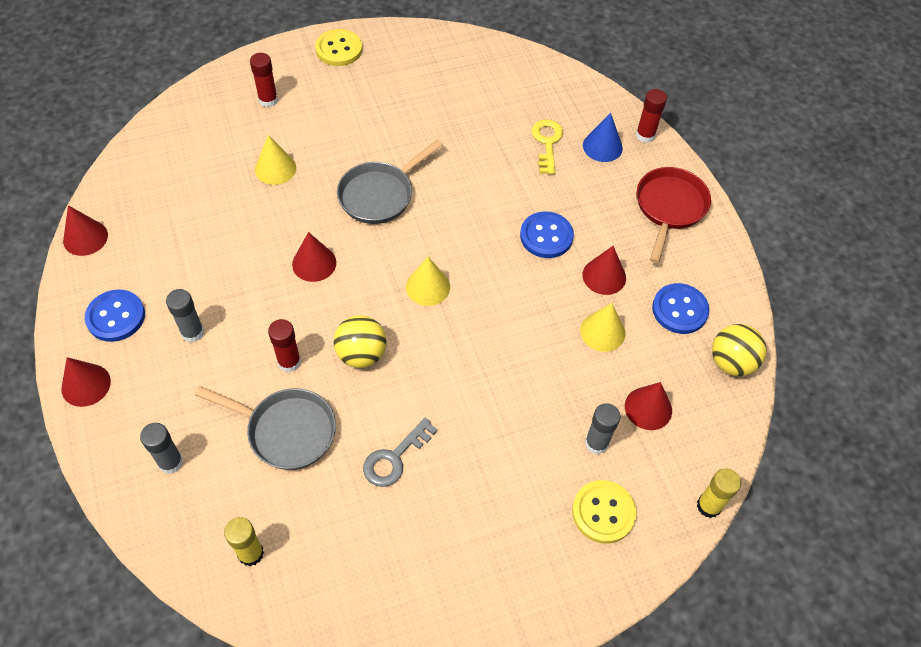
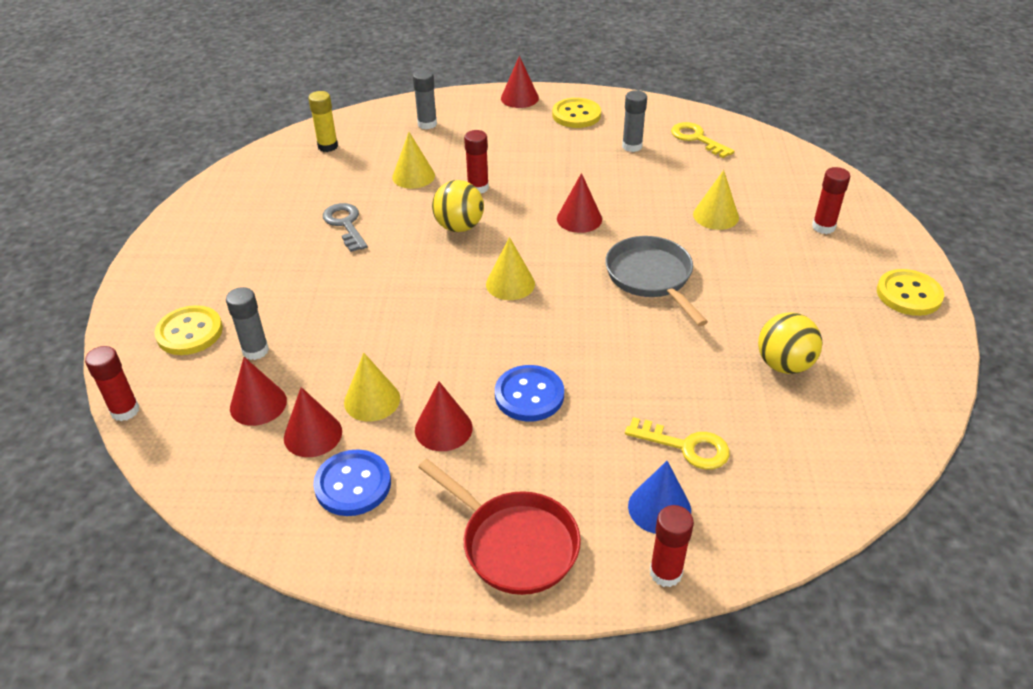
camera: 115 degrees right, 15 degrees down
(85, 238) = (668, 109): red cone -> red cone (313, 434)
(116, 317) = (576, 115): blue button -> yellow button
(143, 203) = (697, 139): none -> yellow key
(192, 332) = (539, 146): grey glue stick -> grey glue stick (632, 146)
(286, 431) = (413, 176): grey pan -> yellow cone
(709, 506) = (125, 410): yellow glue stick -> red glue stick
(731, 362) = (251, 505): yellow ball -> yellow ball (784, 364)

